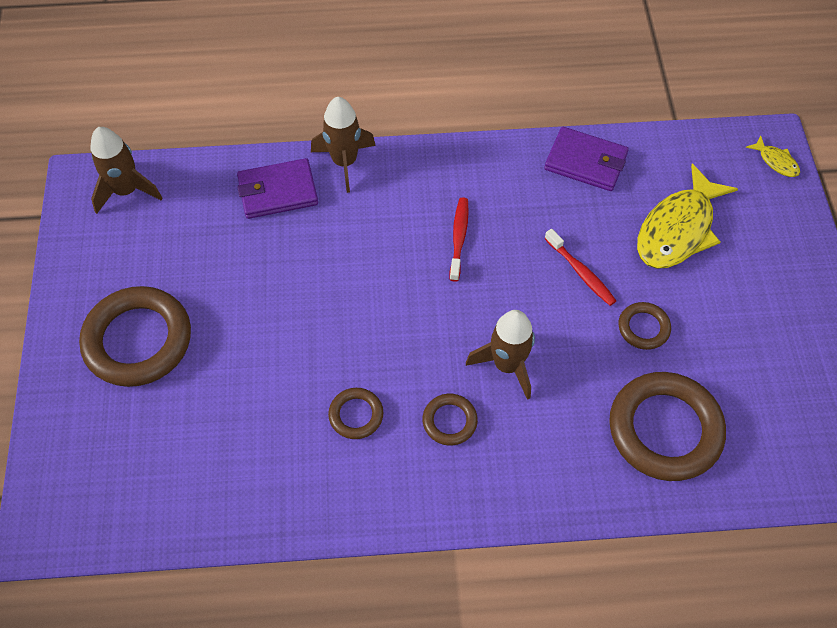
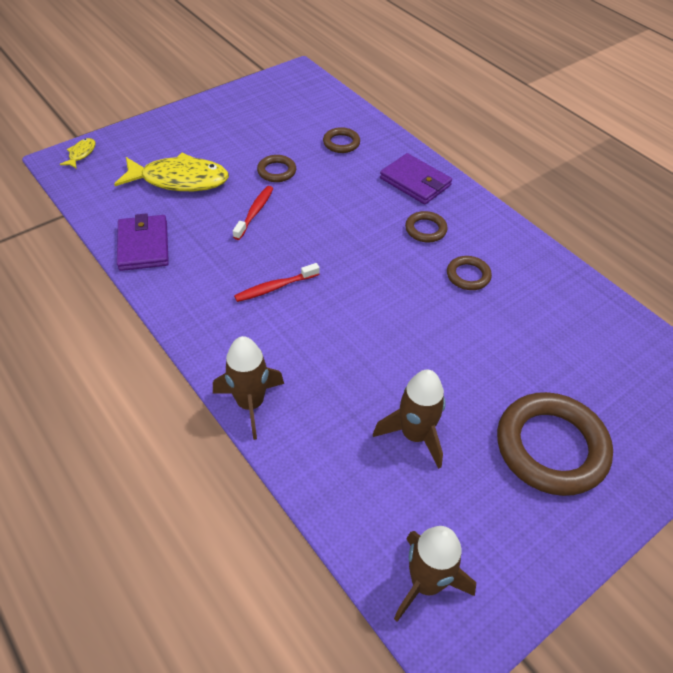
camera: 125 degrees left, 10 degrees down
(277, 192) = (322, 438): purple wallet -> purple wallet (415, 182)
(507, 365) = (360, 220): brown rocket -> brown rocket (414, 435)
(664, 429) = (341, 143): brown ring -> brown ring, size x0.48

